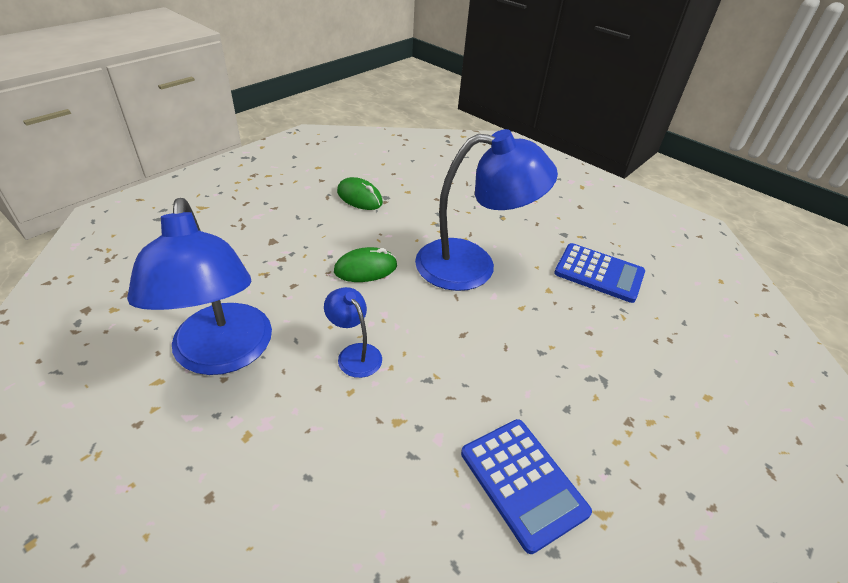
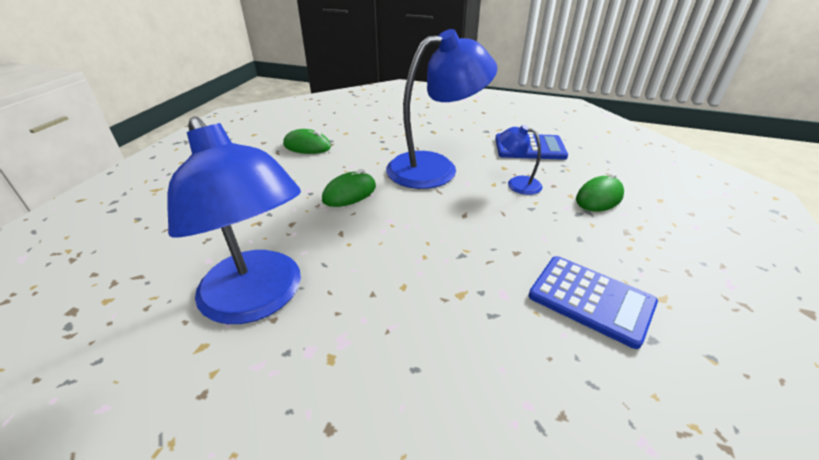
camera: 20 degrees left, 5 degrees down
(354, 353) = (386, 257): blue lamp -> blue lamp (517, 183)
(631, 367) = (599, 197): none -> green mouse

